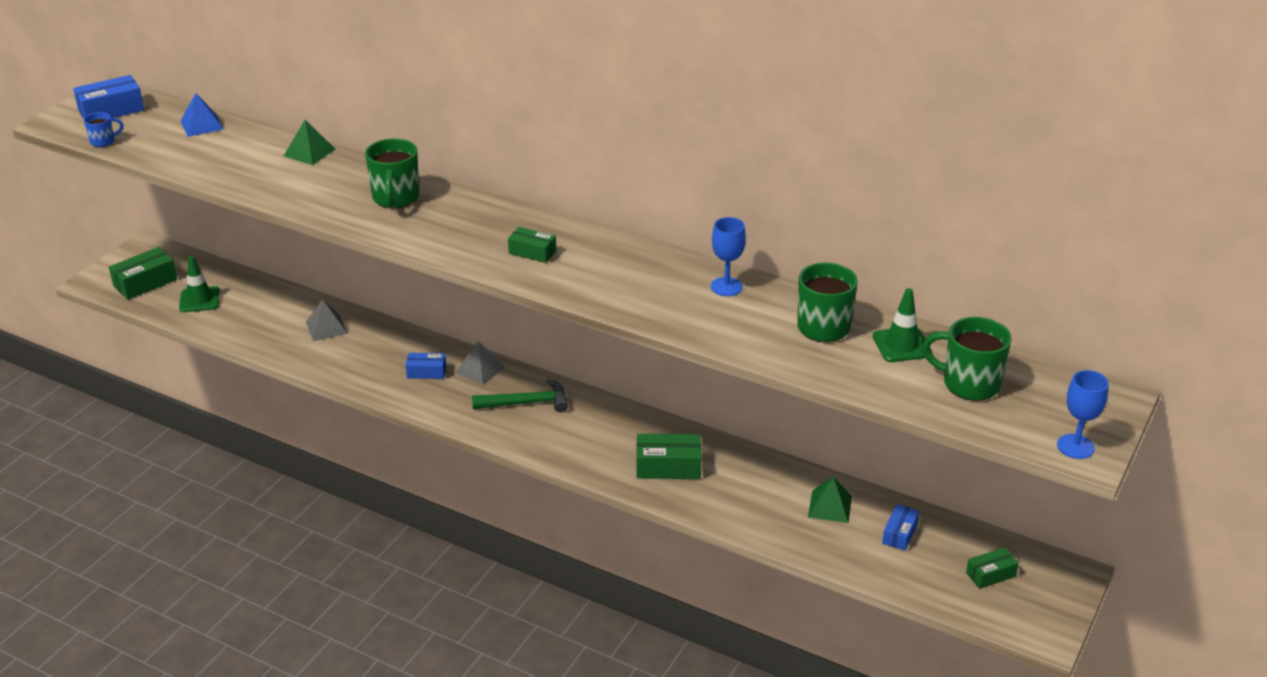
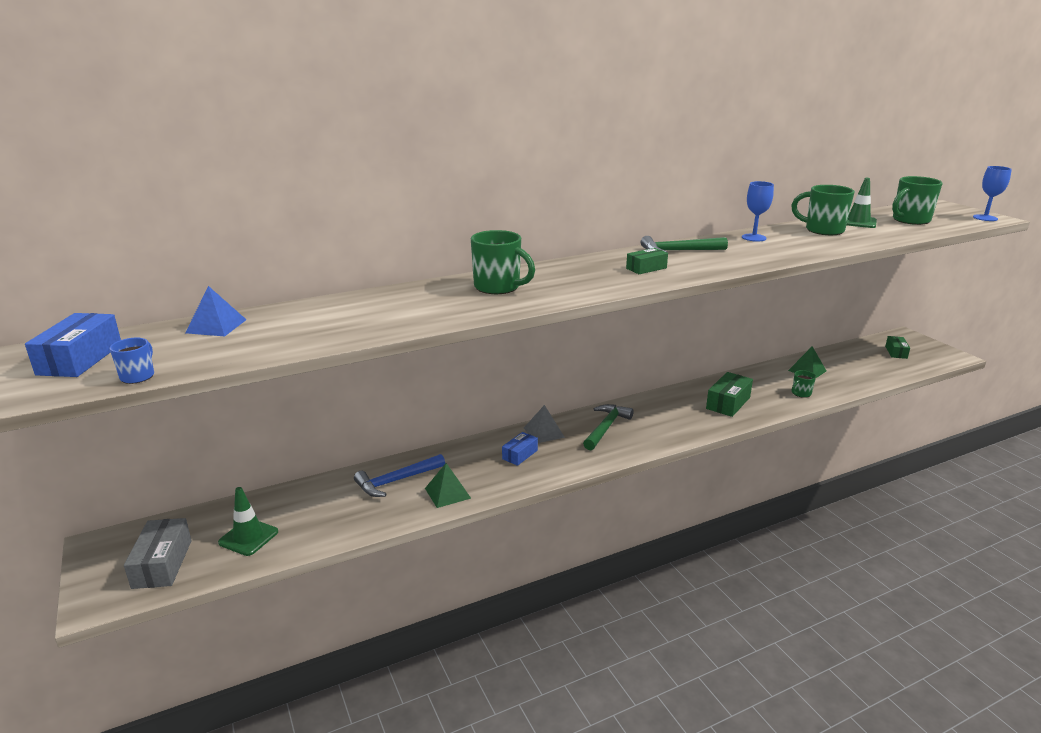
camera: 55 degrees left, 10 degrees down
(145, 283) = (162, 564): green box -> grey box
(309, 152) = (363, 298): green pyramid -> green pyramid (447, 493)
(326, 327) = (397, 481): grey pyramid -> blue hammer
(614, 255) = (679, 251): none -> green hammer
(753, 515) = (801, 393): none -> green mug
(900, 534) = (846, 361): blue box -> none

